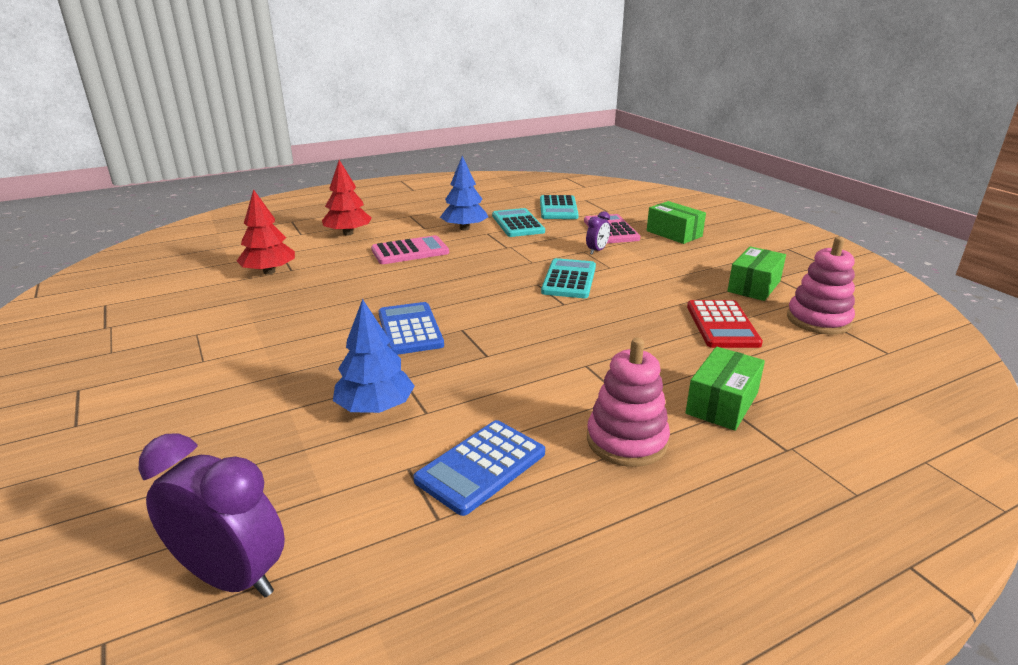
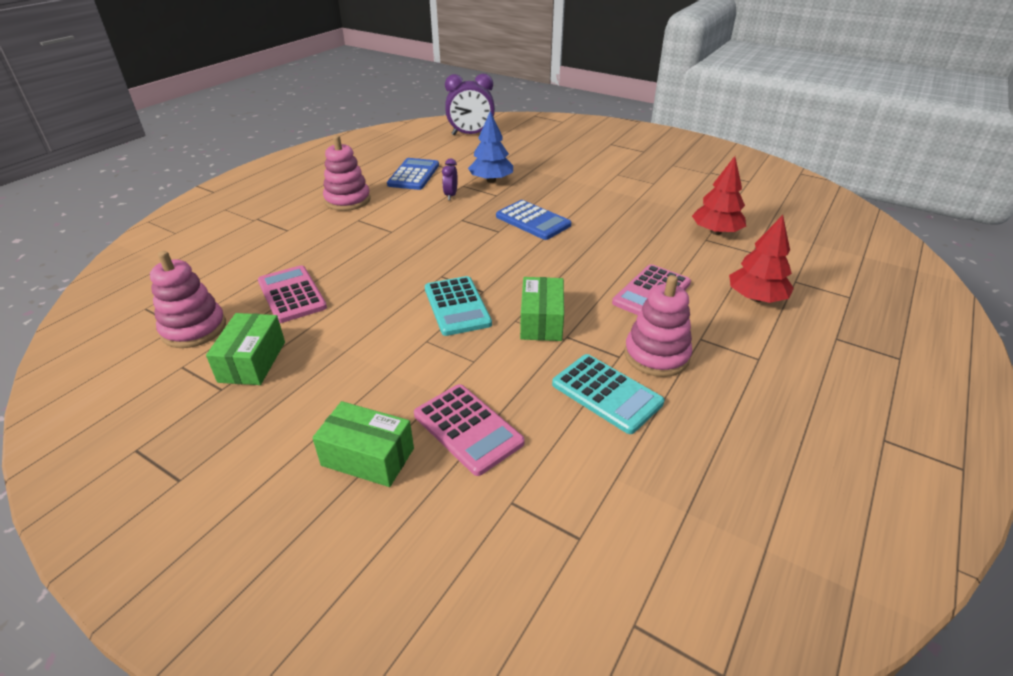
camera: 150 degrees right, 10 degrees up
(464, 228) = (656, 355): blue tree -> pink stacking toy
(558, 208) = (594, 472): turquoise calculator -> none
(597, 250) = (458, 367): purple clock -> purple clock (451, 195)
(722, 325) = (291, 295): red calculator -> pink calculator
(722, 403) = (293, 232): green box -> green box (541, 321)

